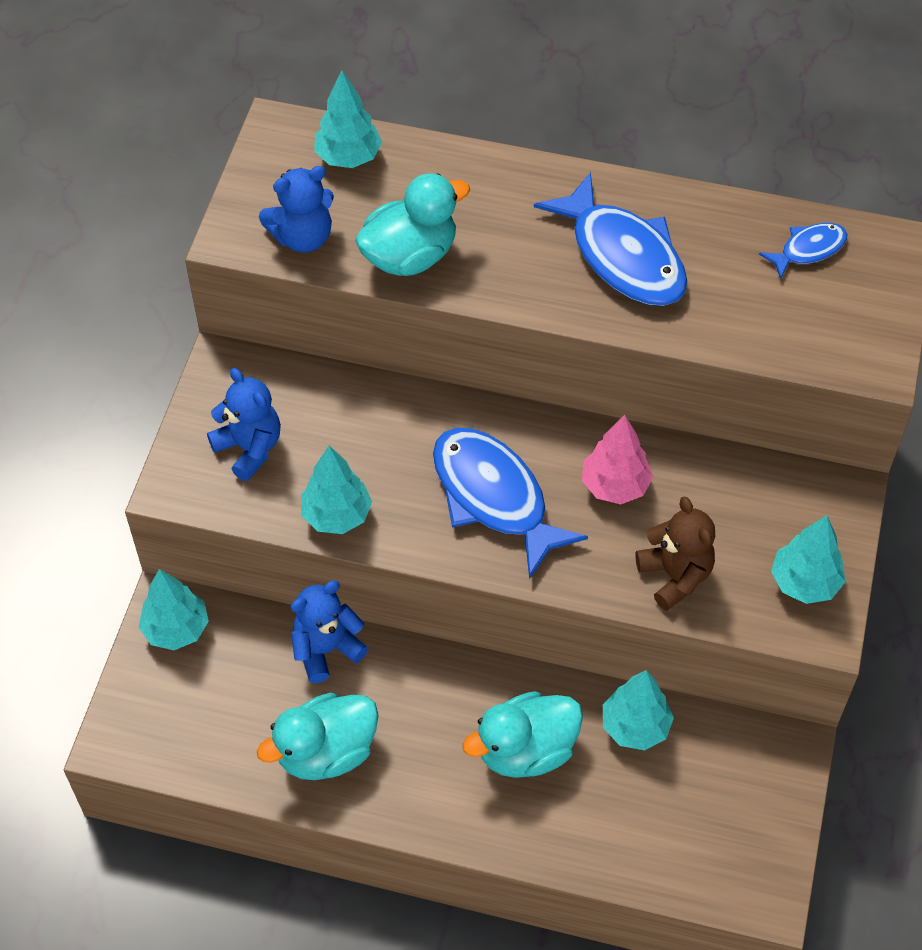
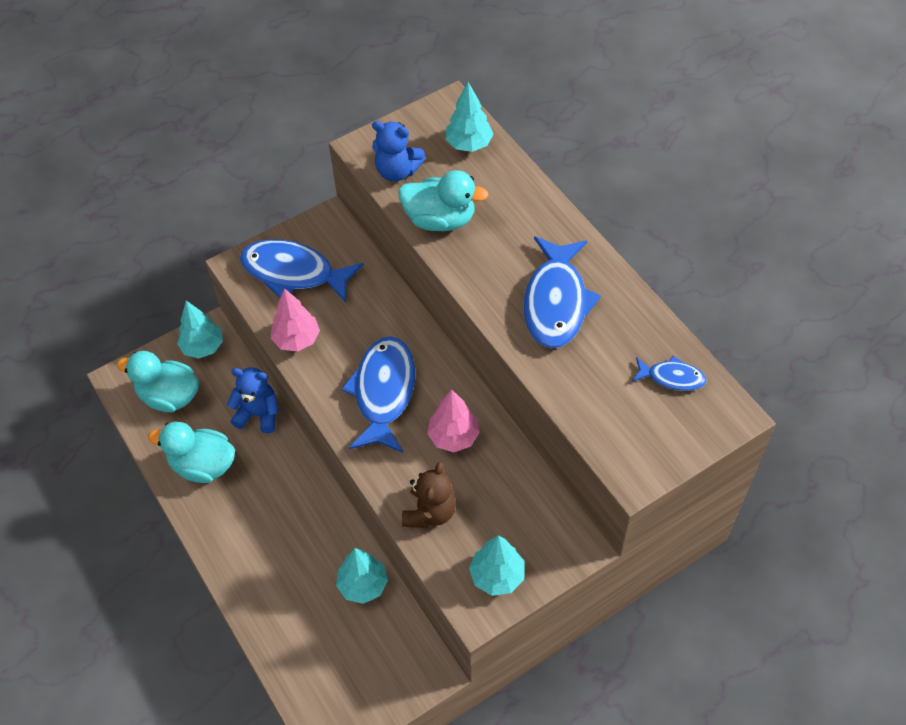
camera: 45 degrees right, 0 degrees up
(249, 448) = (294, 273): blue teddy bear -> blue fish
(337, 515) = (297, 339): turquoise tree -> pink tree
(526, 750) = (295, 548): turquoise duck -> turquoise duck (169, 396)

